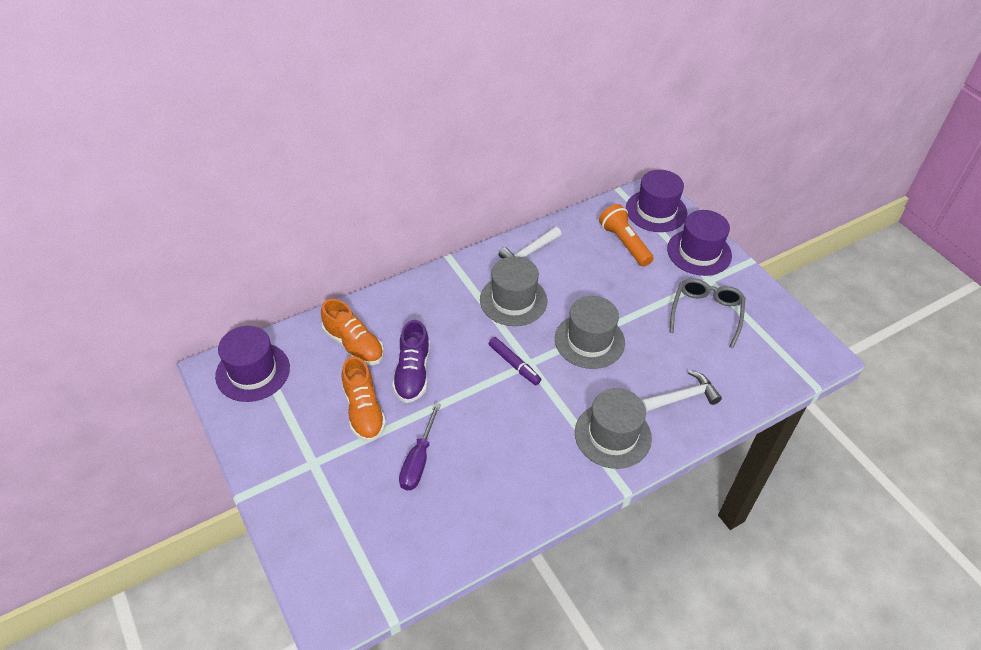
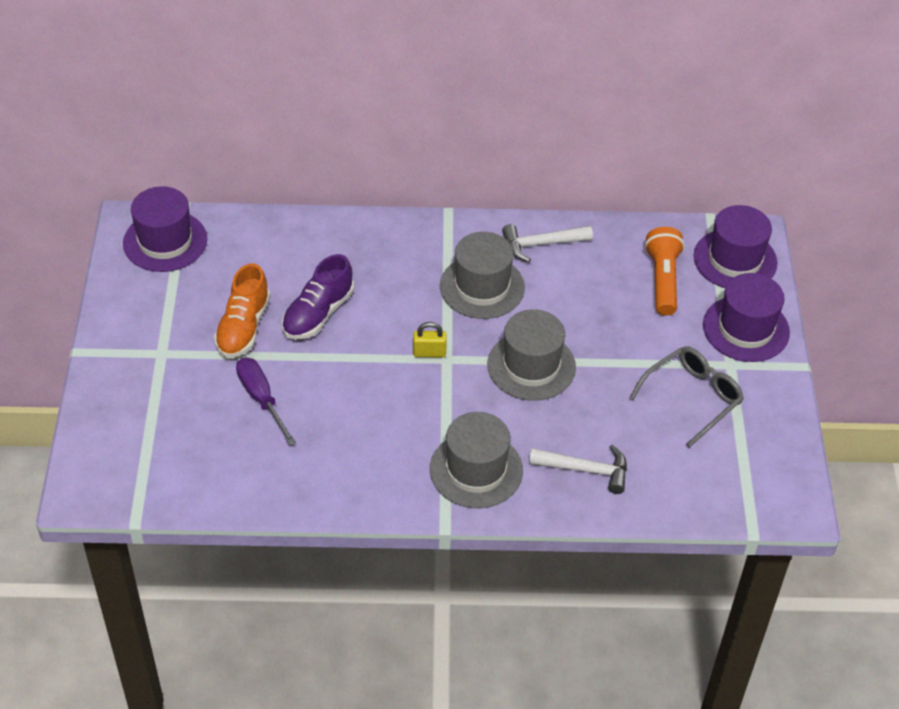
camera: 30 degrees right, 0 degrees up
(354, 345) = (280, 259): orange shoe -> none
(418, 460) = (261, 399): purple screwdriver -> purple screwdriver turned 105 degrees clockwise
(514, 364) = (429, 353): purple marker -> yellow padlock

